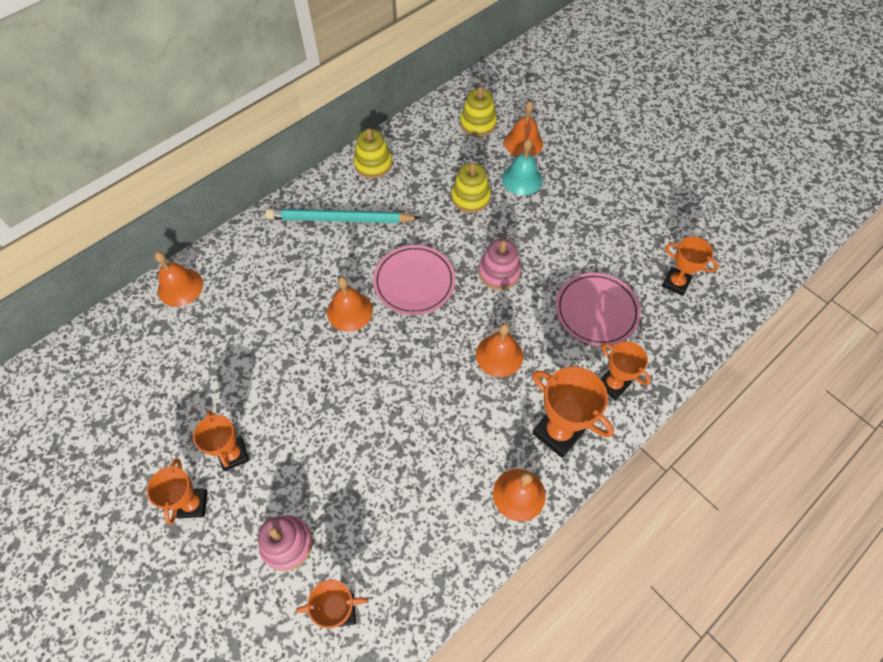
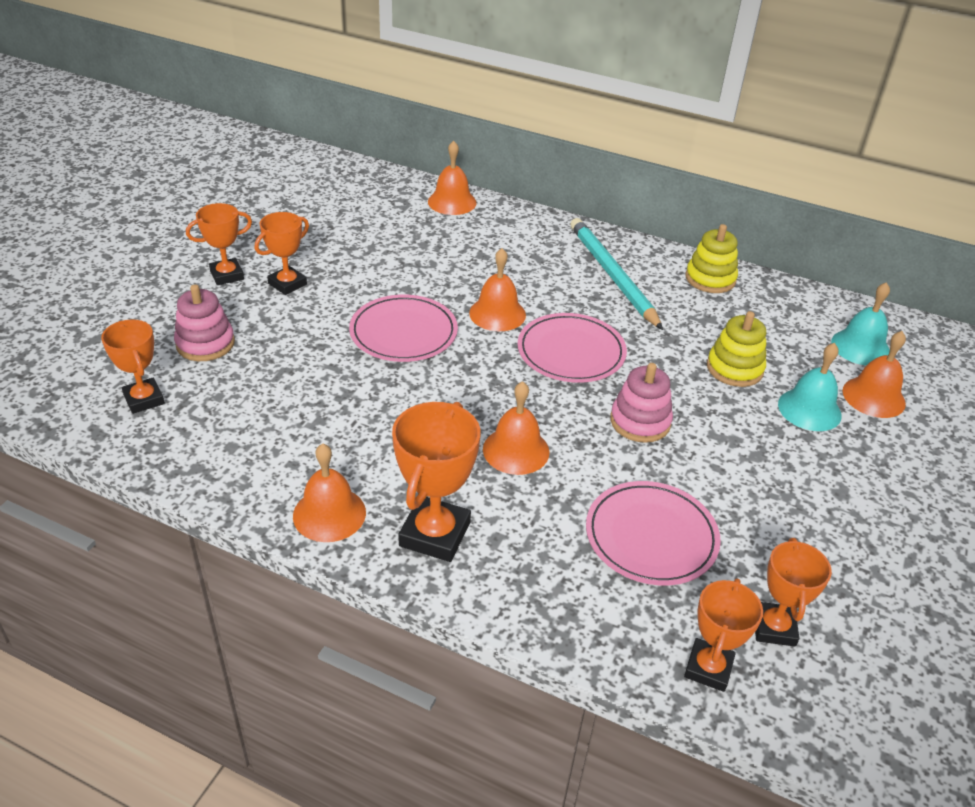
camera: 65 degrees right, 20 degrees down
(342, 384) = (403, 332): none -> pink plate
(478, 123) = (860, 347): yellow stacking toy -> turquoise bell
(613, 384) = (541, 580): orange trophy -> orange trophy (708, 668)

